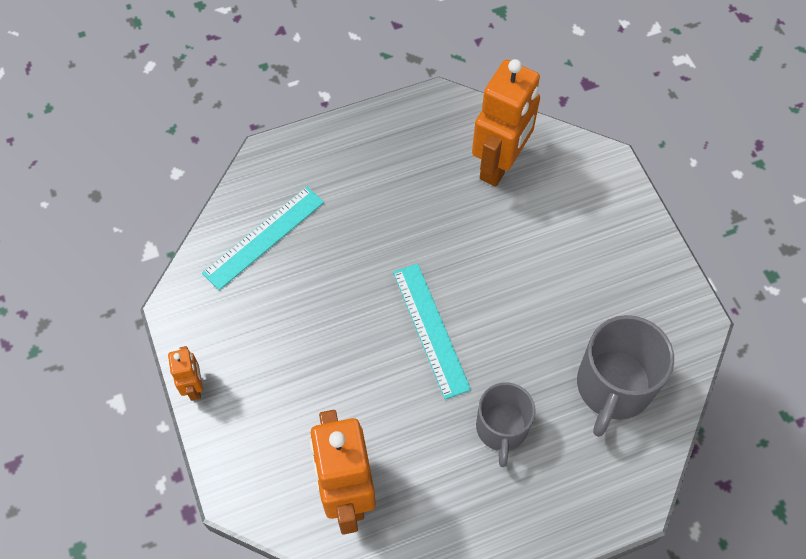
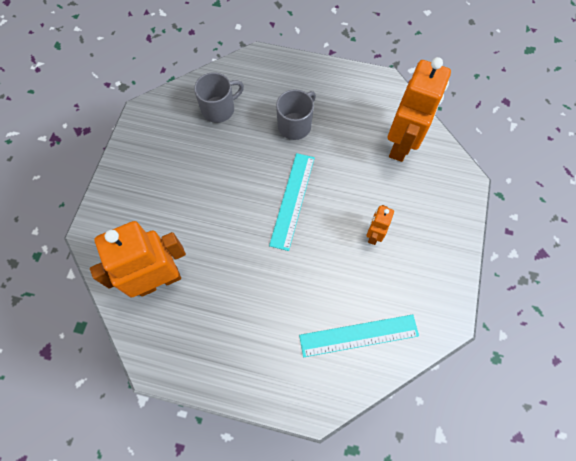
camera: 145 degrees left, 5 degrees up
(194, 387) = (461, 257): orange robot -> orange robot (373, 235)
(613, 387) = (219, 109): grey mug -> grey mug, size x0.67

